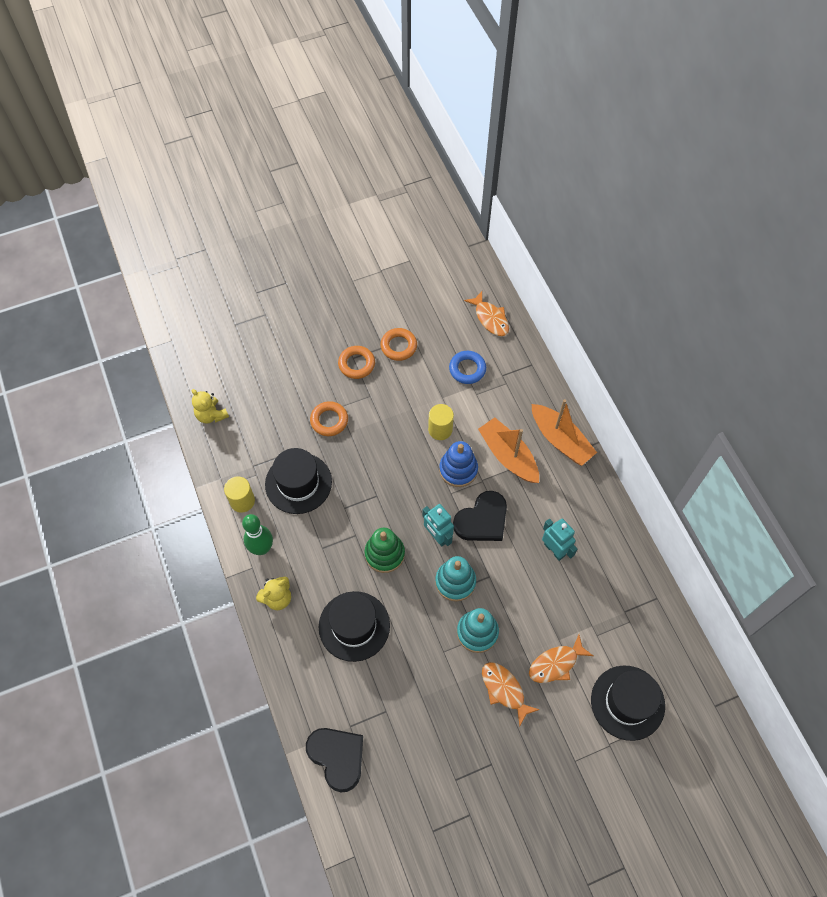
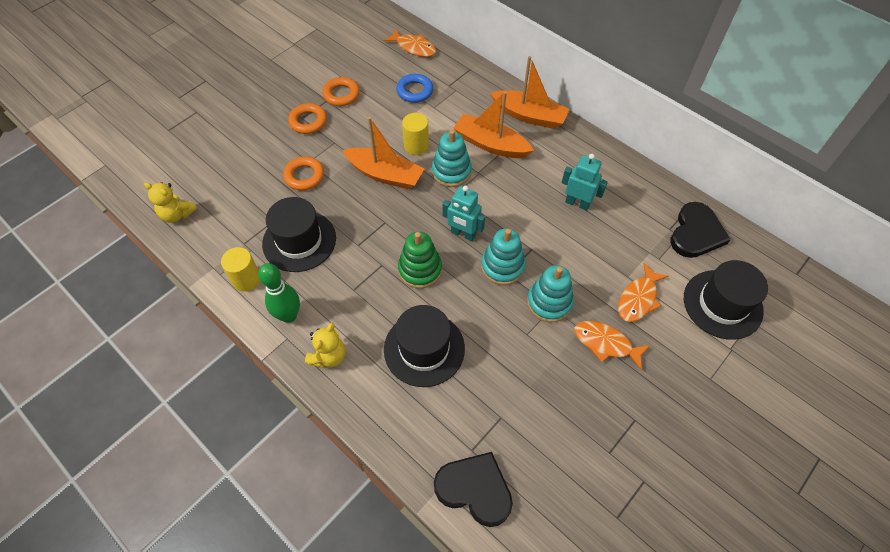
camera: 25 degrees left, 5 degrees down
(399, 448) = (385, 175): none -> orange boat
(458, 469) = (451, 172): blue stacking toy -> turquoise stacking toy
(482, 520) = (497, 204): black heart -> black heart (696, 233)

